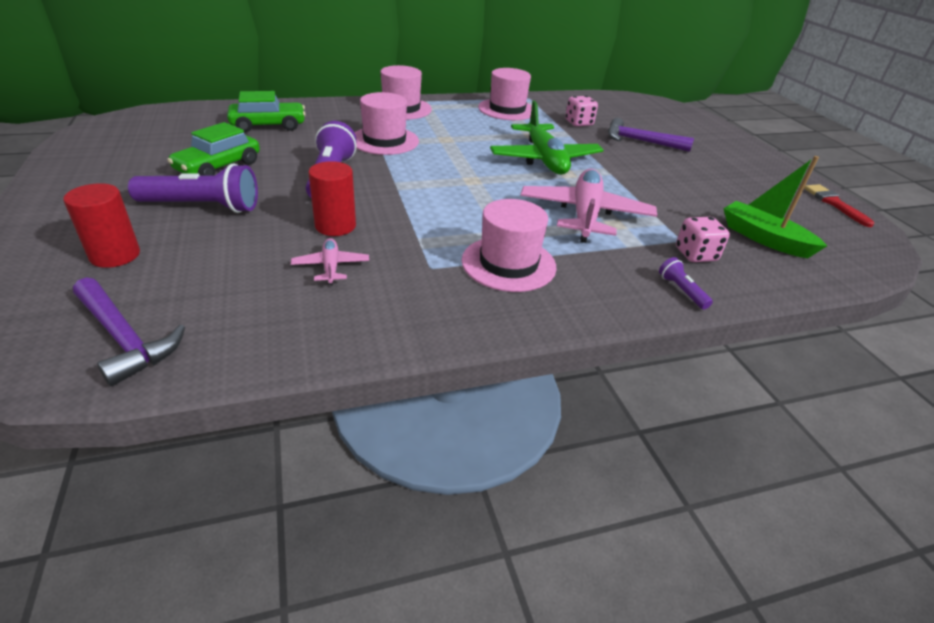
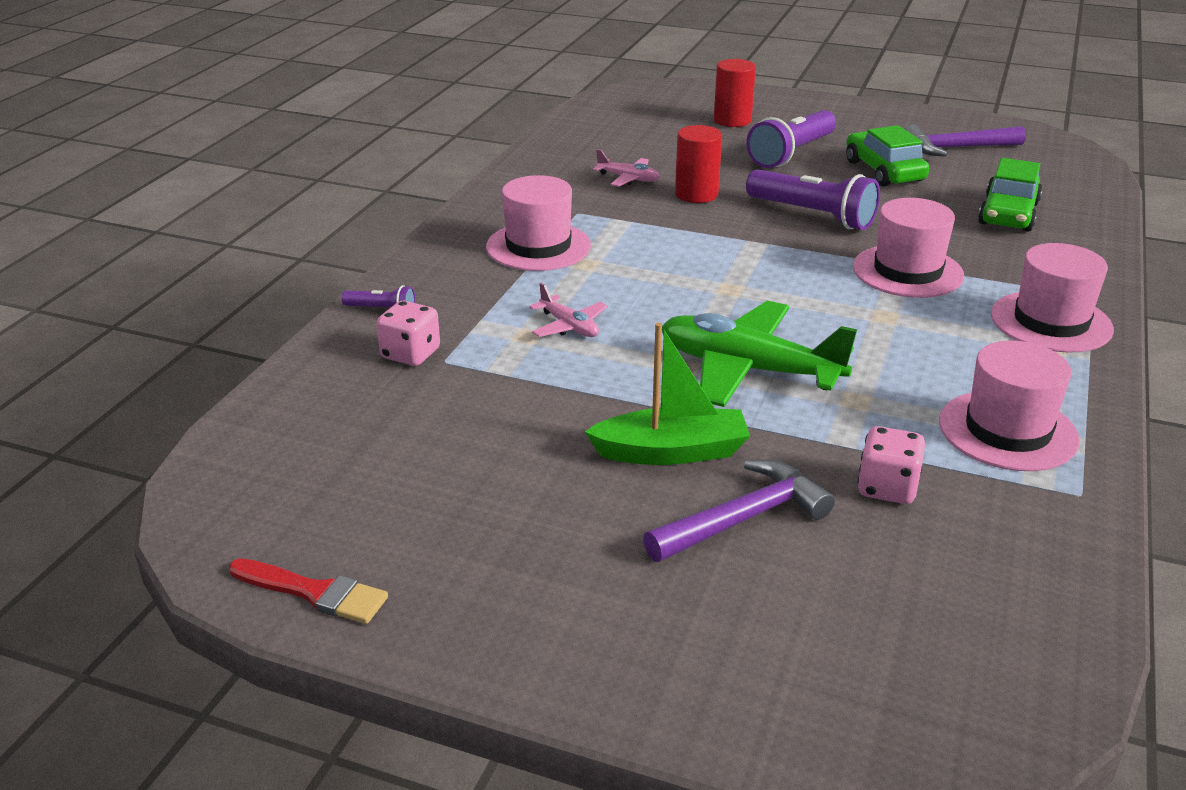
camera: 130 degrees right, 5 degrees down
(124, 338) = (619, 114): purple hammer -> purple hammer (957, 148)
(585, 215) = (569, 326): pink plane -> pink plane, size x0.47
(764, 238) = (362, 428): green boat -> green boat (671, 452)

